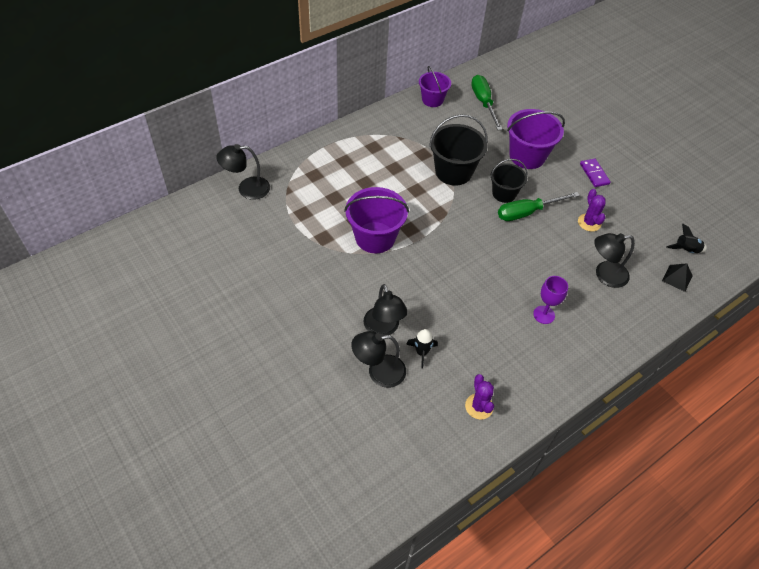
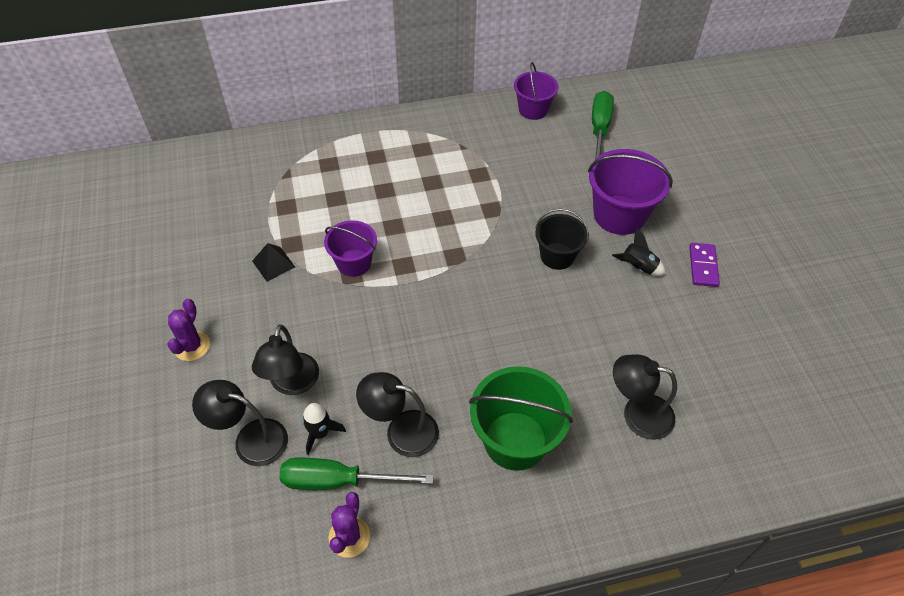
camera: 25 degrees right, 0 degrees up
(247, 189) = (241, 159): black lamp -> black lamp (401, 431)
(375, 237) = (354, 263): purple bucket -> purple bucket, size x0.63
(453, 172) = (505, 208): black bucket -> none
(527, 212) = (575, 291): green screwdriver -> green screwdriver (338, 481)
(544, 315) = (515, 440): purple goblet -> green bucket
(589, 222) = (656, 332): purple cactus -> purple cactus (192, 346)
(677, 278) = (748, 455): black pyramid -> black pyramid (273, 264)
(686, 250) = (785, 419): black rocket -> black rocket (638, 267)

